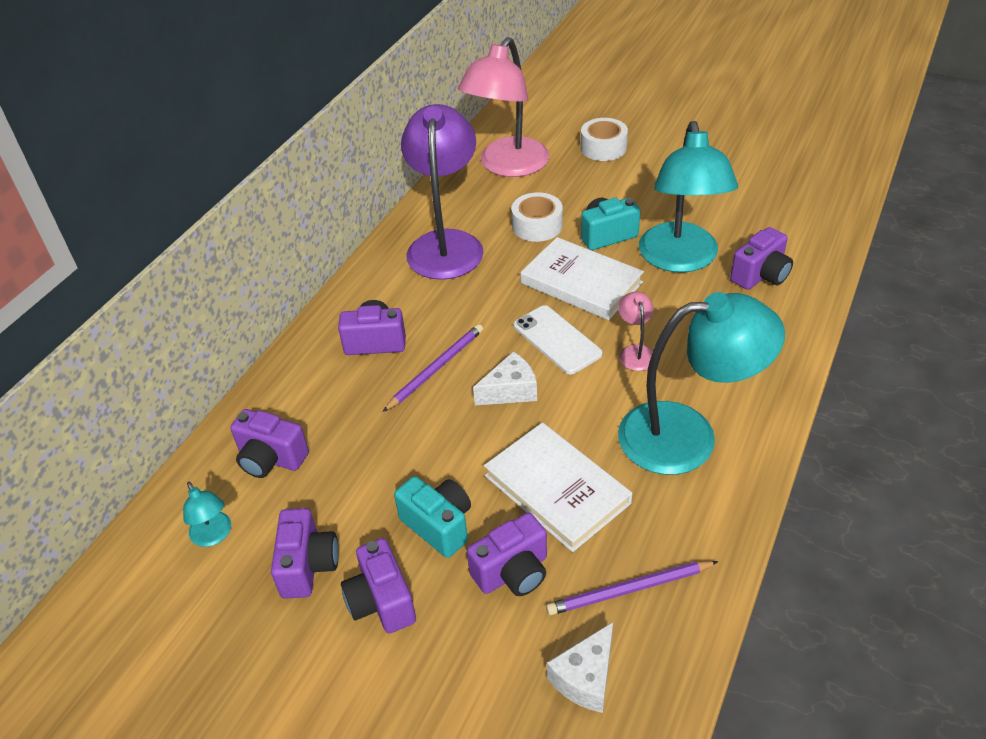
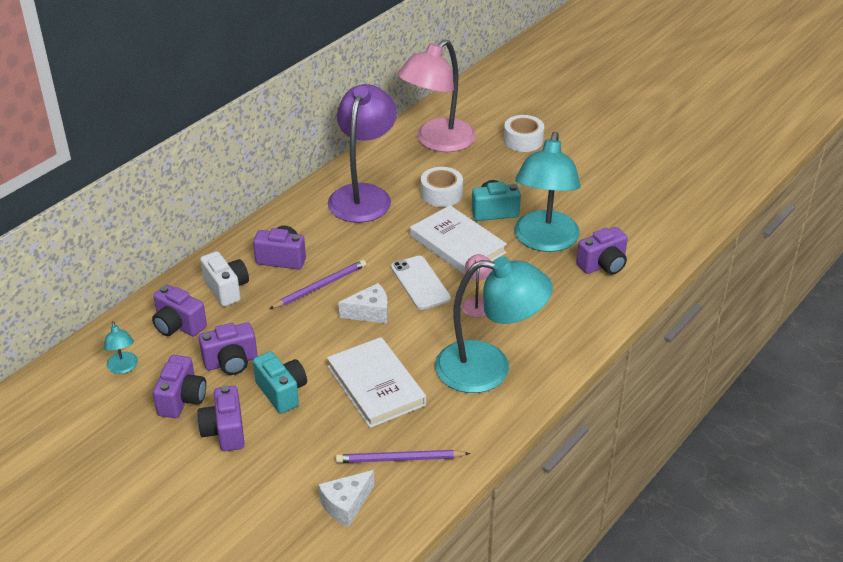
camera: 10 degrees right, 5 degrees down
(318, 396) = (226, 289): none -> white camera
(513, 572) = (322, 432): purple camera -> purple camera (231, 362)

